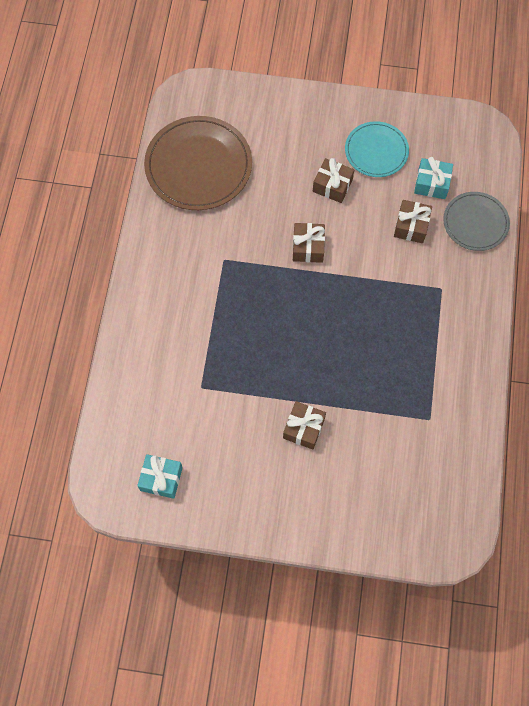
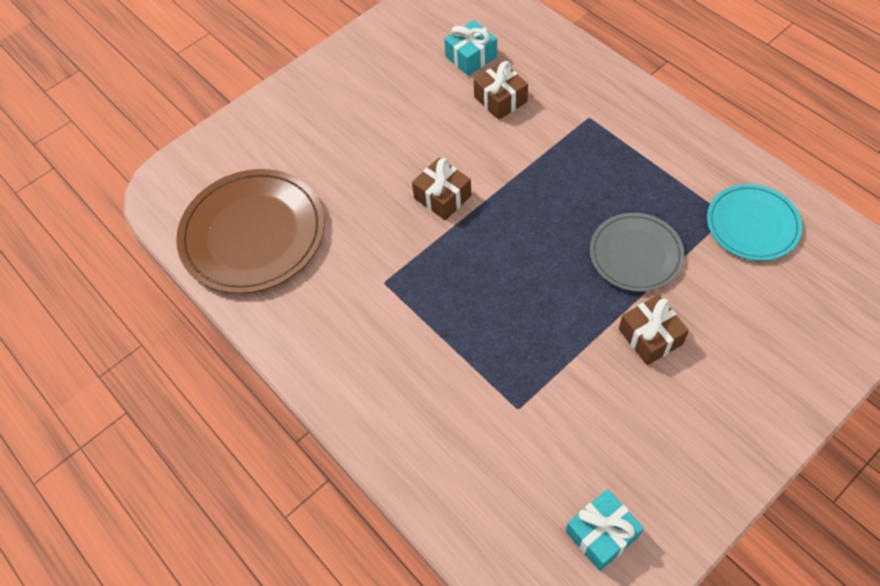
camera: 45 degrees left, 10 degrees down
(332, 186) = (395, 133): brown gift -> none
(376, 151) = (394, 76): turquoise plate -> turquoise plate (752, 224)
(475, 222) = (543, 50): grey plate -> grey plate (635, 254)

